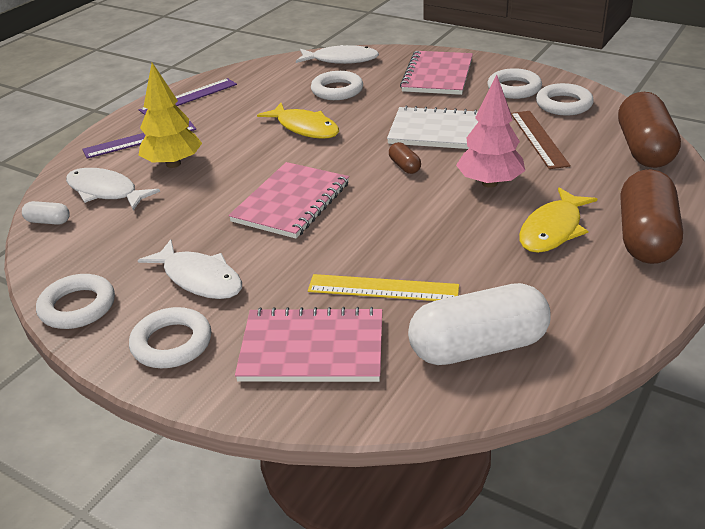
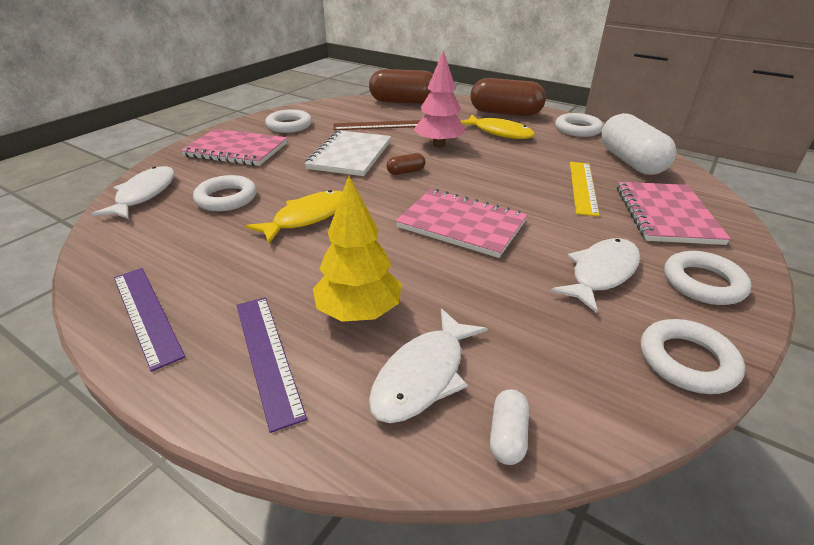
camera: 90 degrees left, 0 degrees up
(563, 104) = (328, 114): white ring -> white ring (577, 129)

